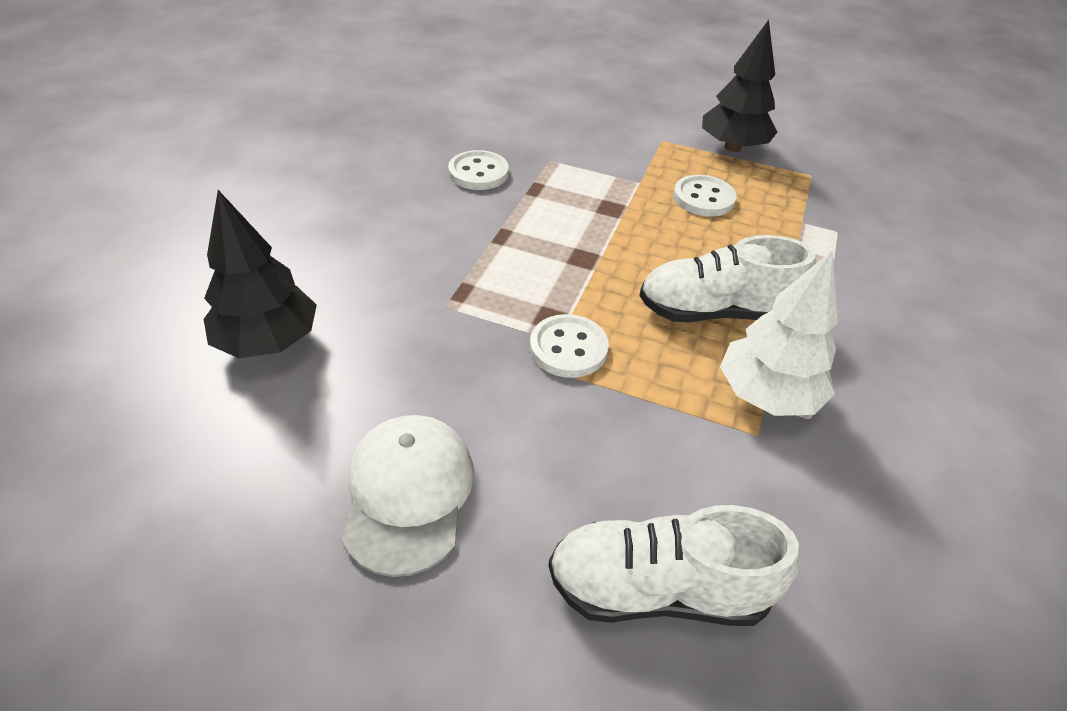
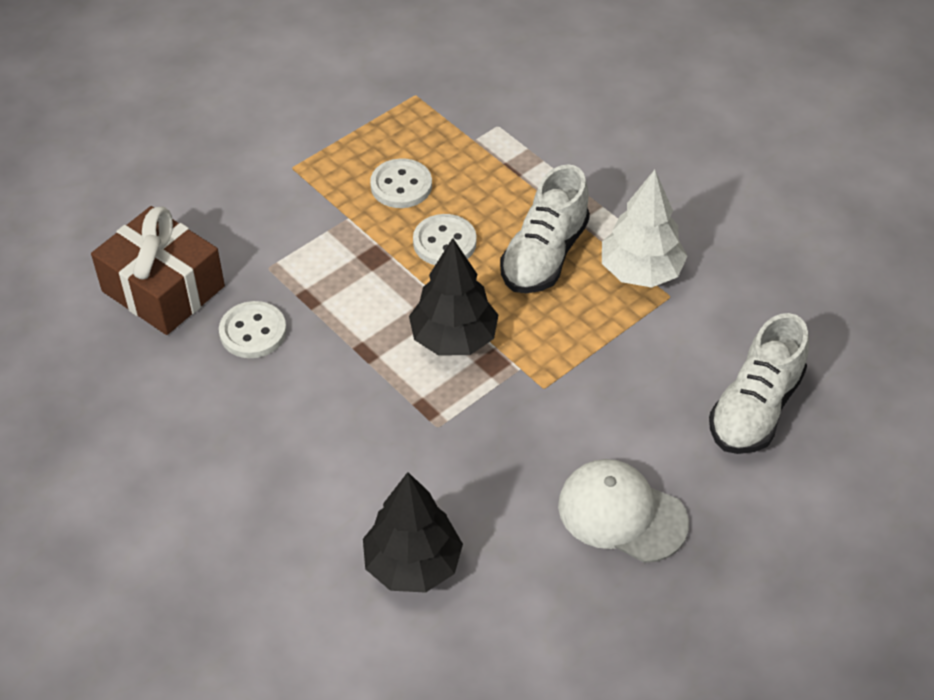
camera: 60 degrees left, 5 degrees up
(488, 123) = (163, 289): none -> brown gift
(568, 348) = (533, 365): white button -> white button (444, 242)
(732, 147) = (338, 123): black tree -> black tree (454, 338)

